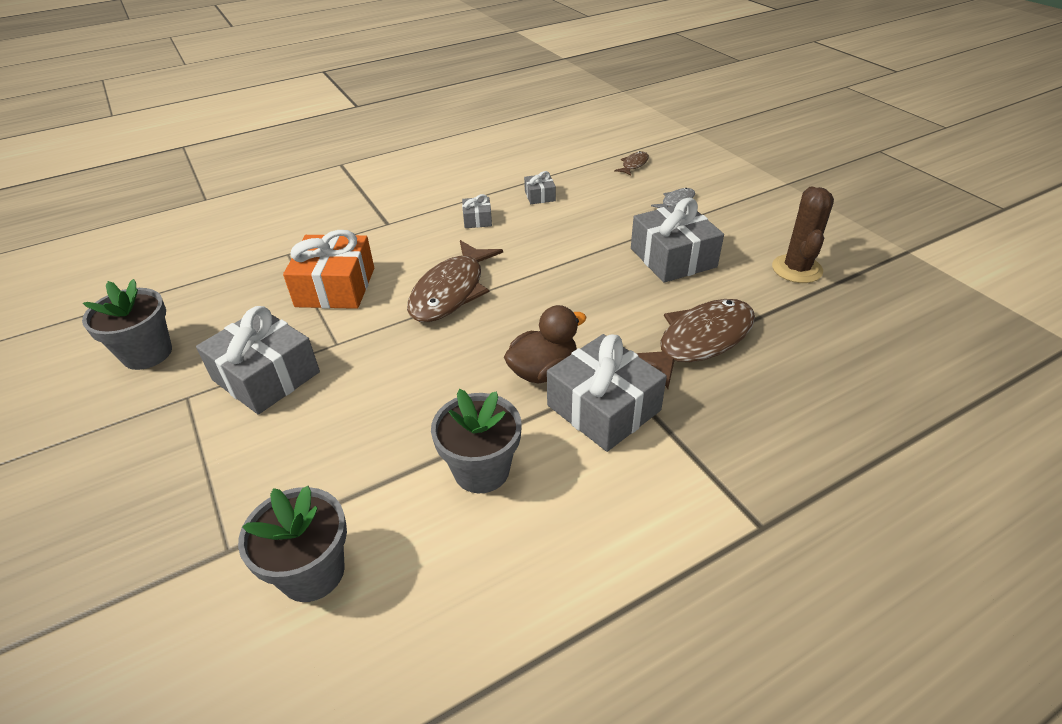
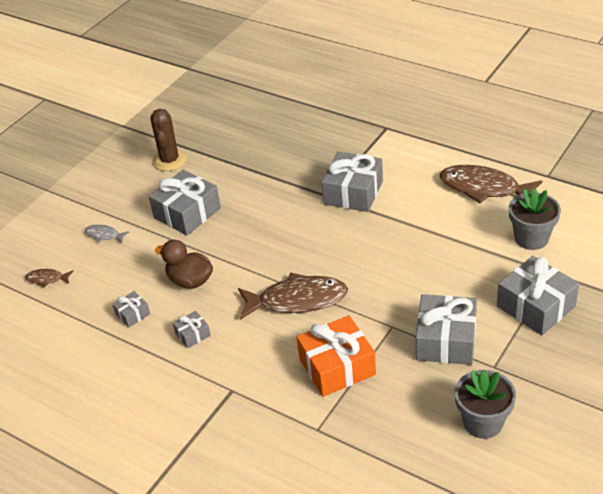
camera: 115 degrees left, 0 degrees up
(203, 490) = (536, 306): none -> grey gift
(481, 470) = (430, 215): grey flower pot -> none
(543, 371) = (343, 224): brown duck -> brown duck (190, 281)
(699, 341) = (271, 177): brown fish -> brown fish (484, 188)
(797, 269) = (170, 160): brown cactus -> brown cactus turned 75 degrees counterclockwise

